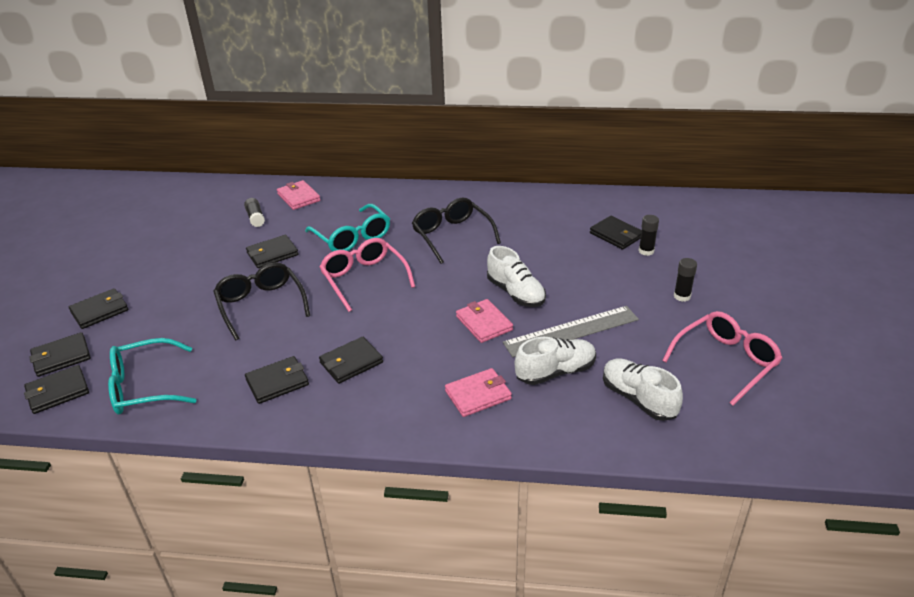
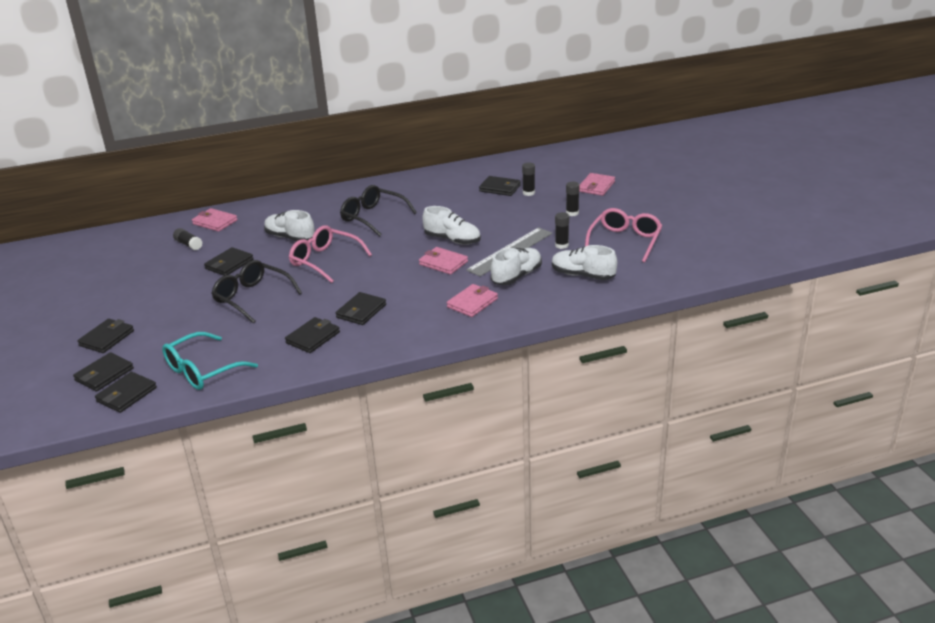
camera: 25 degrees left, 5 degrees down
(352, 238) = (290, 237): turquoise glasses -> white shoe
(639, 342) = (561, 245): none -> black glue stick
(736, 265) = (596, 186): none -> pink wallet

